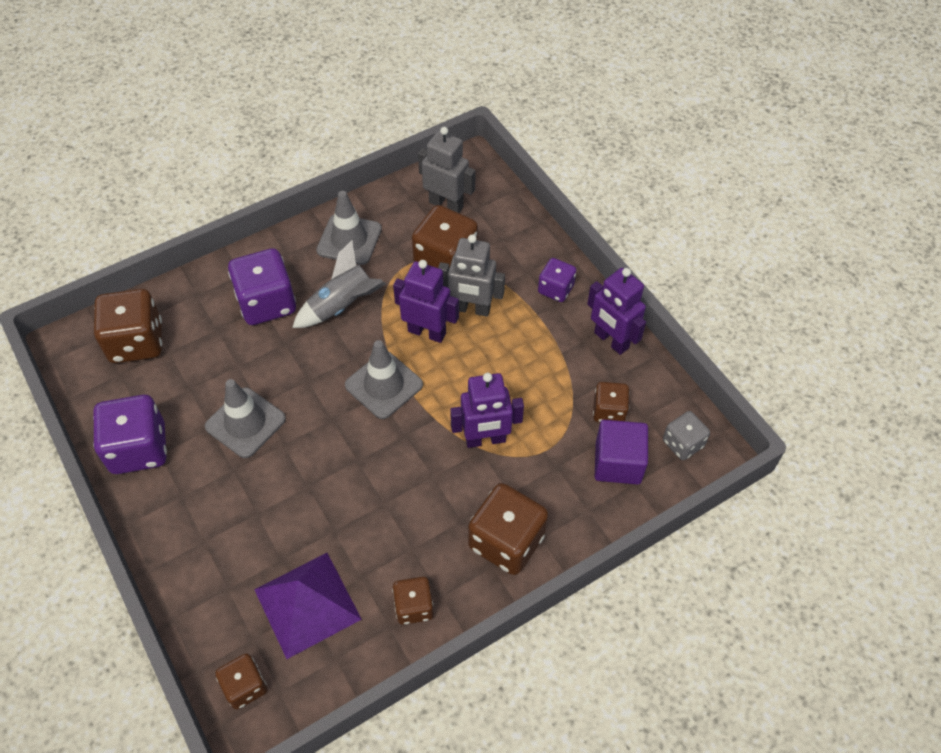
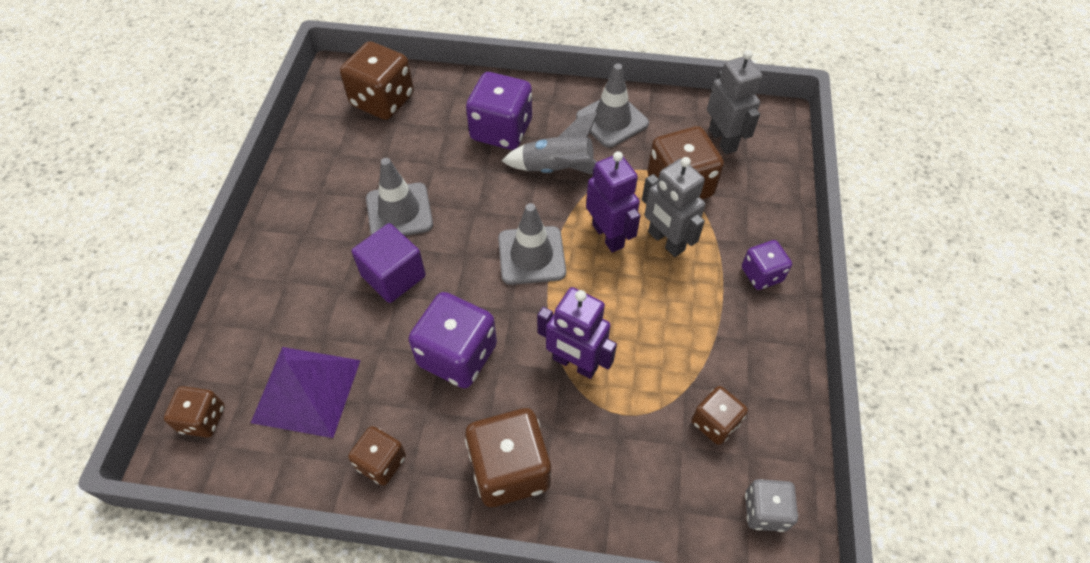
camera: 40 degrees right, 0 degrees up
(139, 448) = (310, 179): purple dice -> purple dice (457, 355)
(611, 340) = (776, 357): purple robot -> none
(618, 463) = (680, 478): purple cube -> purple cube (393, 276)

